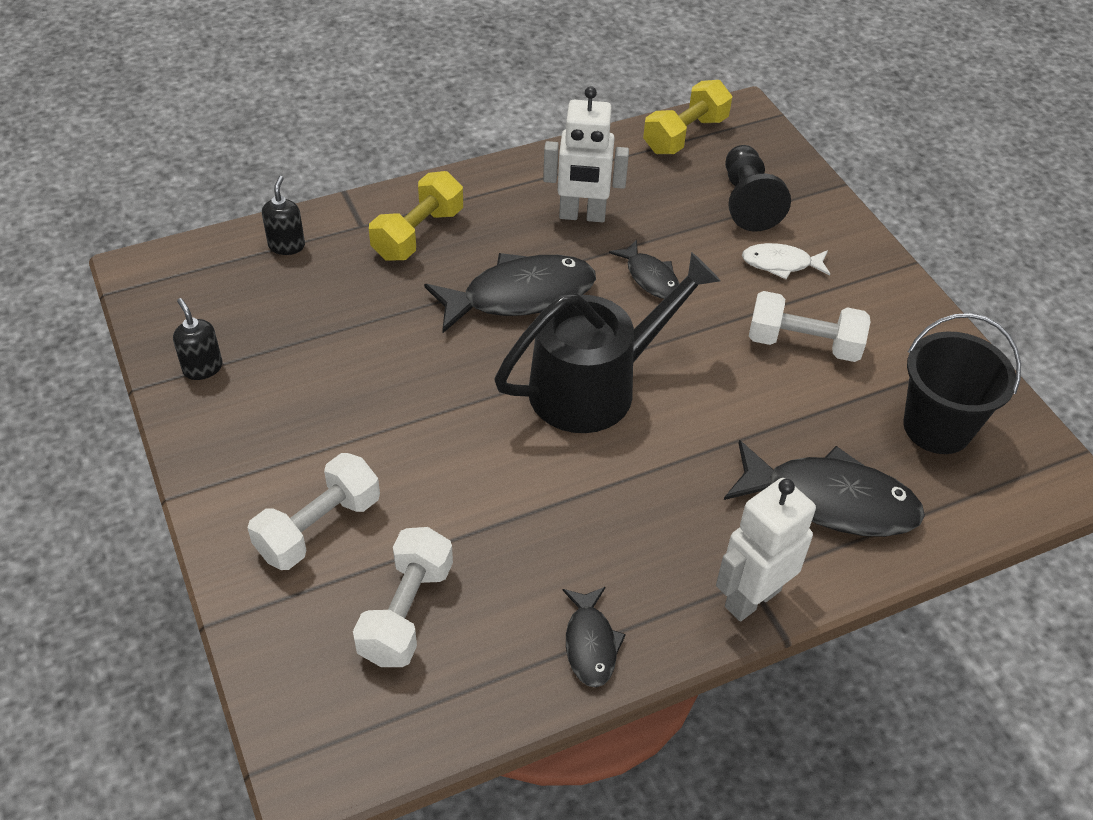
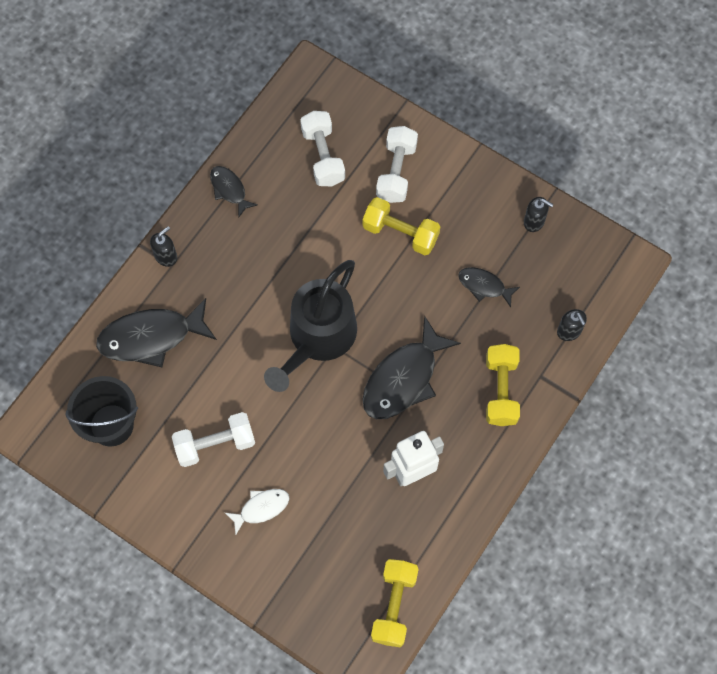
camera: 150 degrees right, 20 degrees up
(385, 446) = (400, 233): none -> yellow dumbbell
(650, 277) = (336, 443): black fish -> black fish (484, 286)
(747, 202) = (312, 557): black pawn -> none
(752, 598) = (166, 256): white robot -> black soap dispenser

